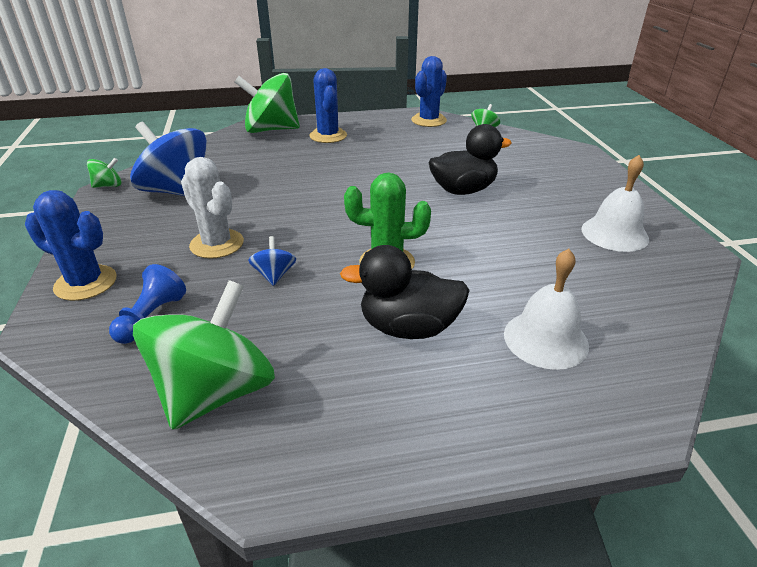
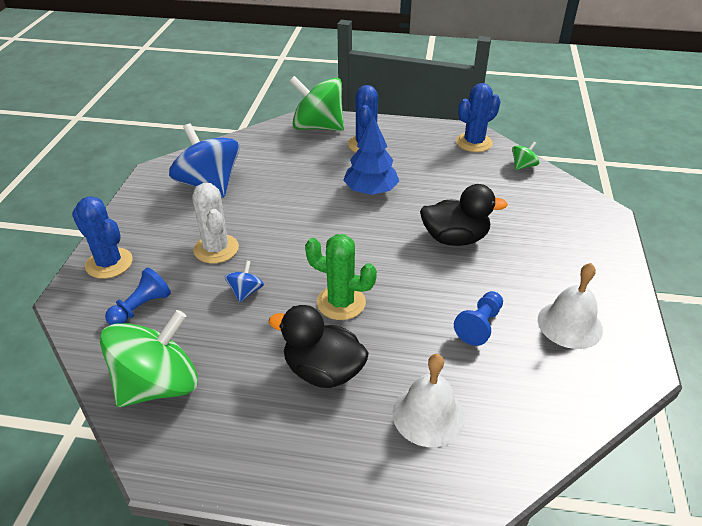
camera: 20 degrees right, 5 degrees up
(108, 186) = (159, 167): green spinning top -> none
(356, 168) = (370, 190): none -> blue tree
(536, 252) = (479, 325): none -> blue pawn

